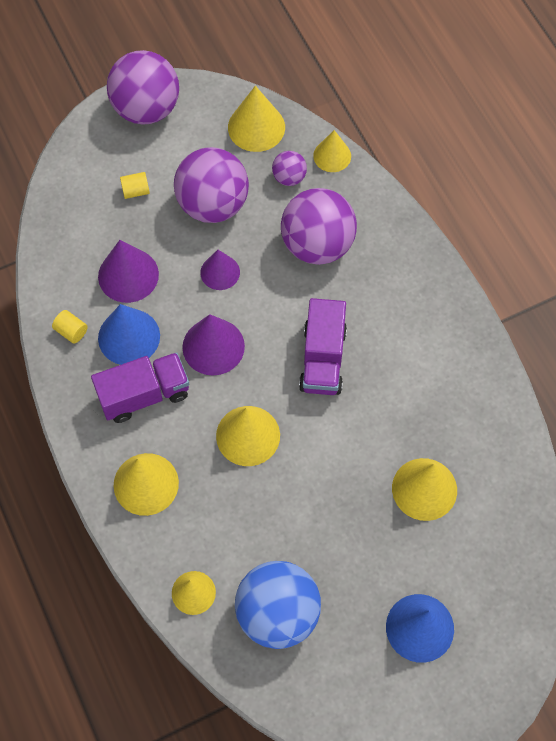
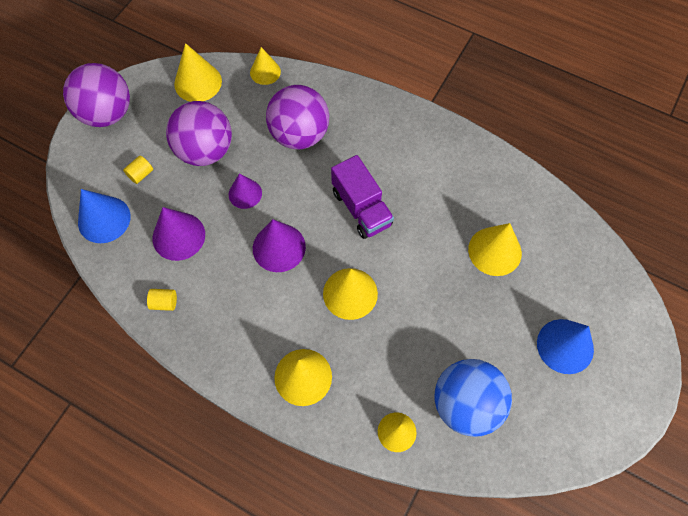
camera: 35 degrees left, 0 degrees up
(129, 337) = (211, 279): blue cone -> blue cone (104, 219)
(144, 394) = (253, 313): purple truck -> none
(289, 177) = (246, 102): purple ball -> none

